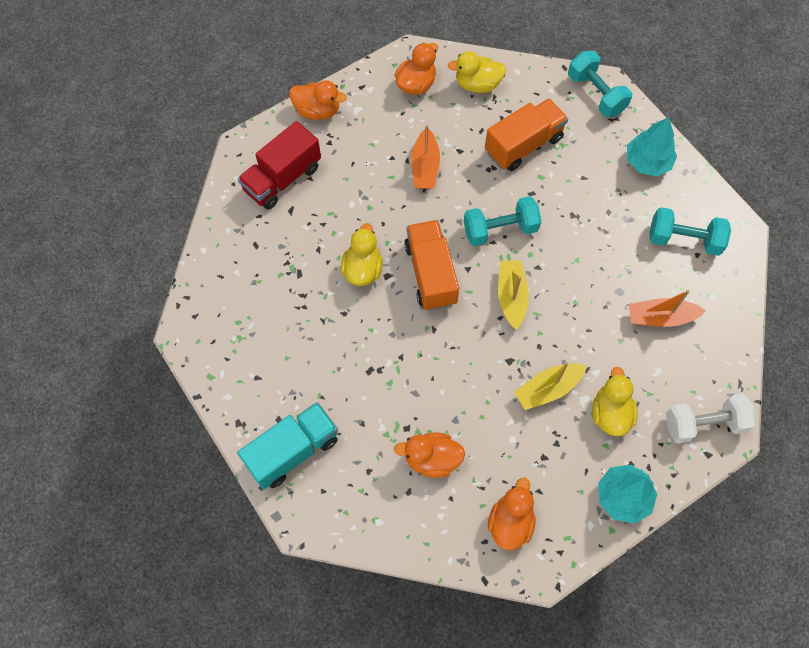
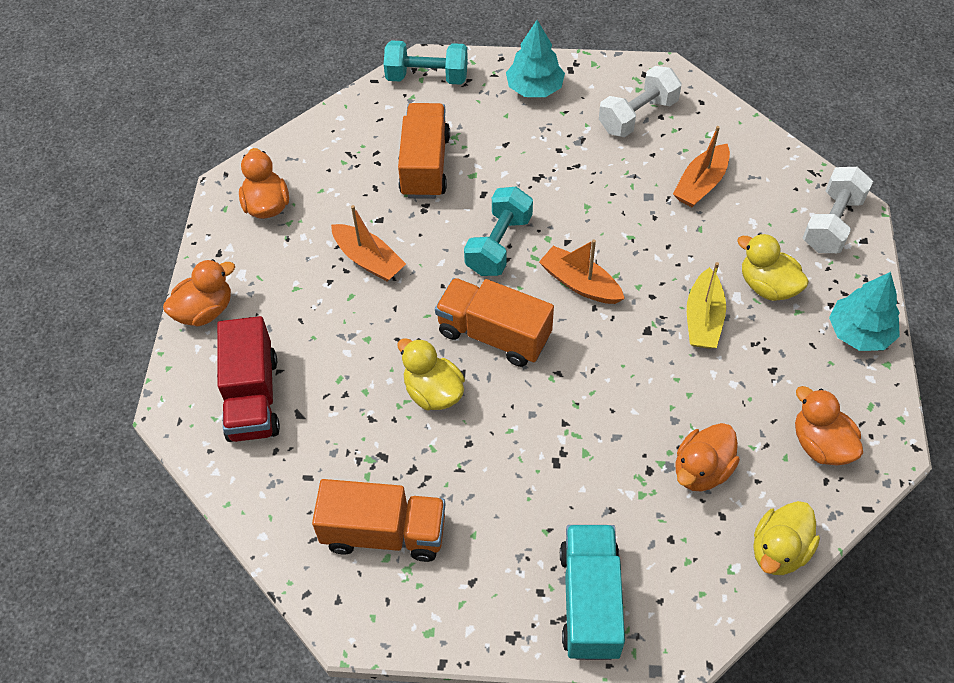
camera: 50 degrees left, 10 degrees down
(252, 309) = (384, 532): none -> orange truck
(477, 84) = (321, 157): yellow duck -> yellow duck (779, 550)
(511, 297) = (580, 283): yellow boat -> orange boat
(684, 240) = (638, 116): turquoise dumbbell -> white dumbbell

